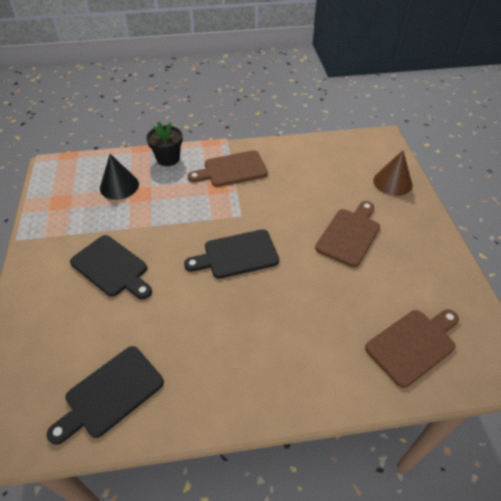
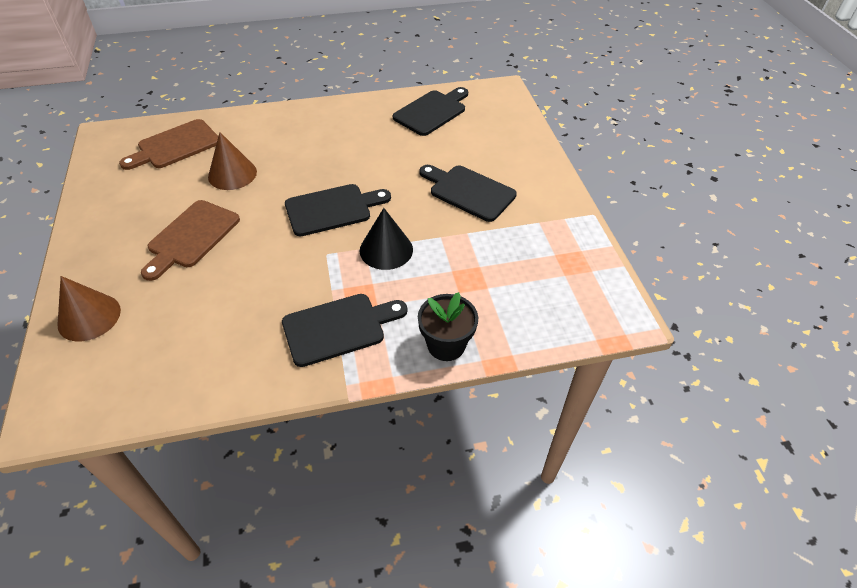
camera: 175 degrees right, 0 degrees up
(119, 186) = (504, 290): black cone -> black cone (386, 250)
(232, 170) = (339, 328): brown cutting board -> black cutting board
(336, 300) = (232, 174): none -> brown cone

